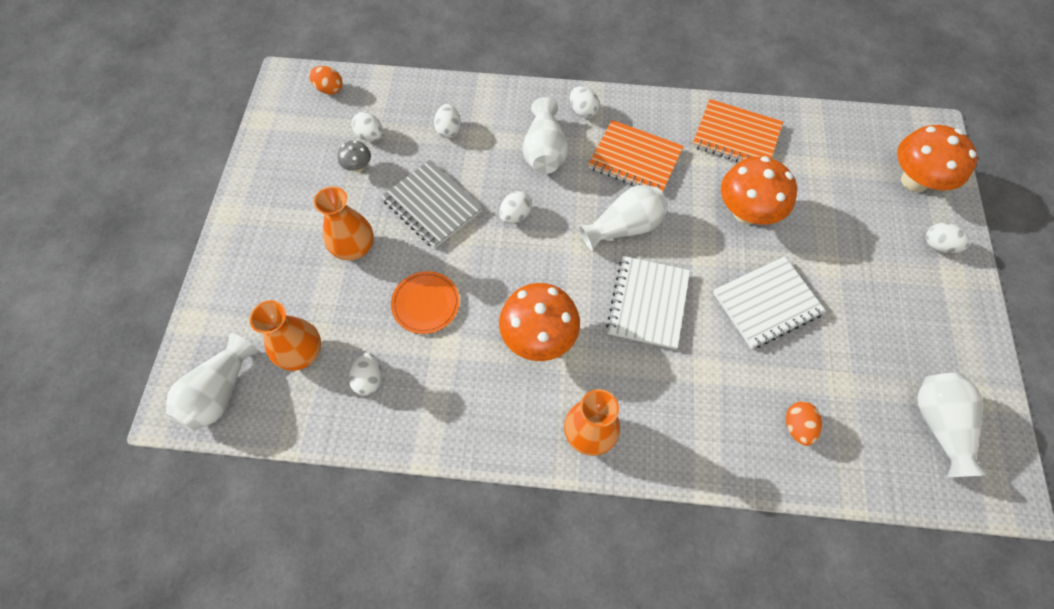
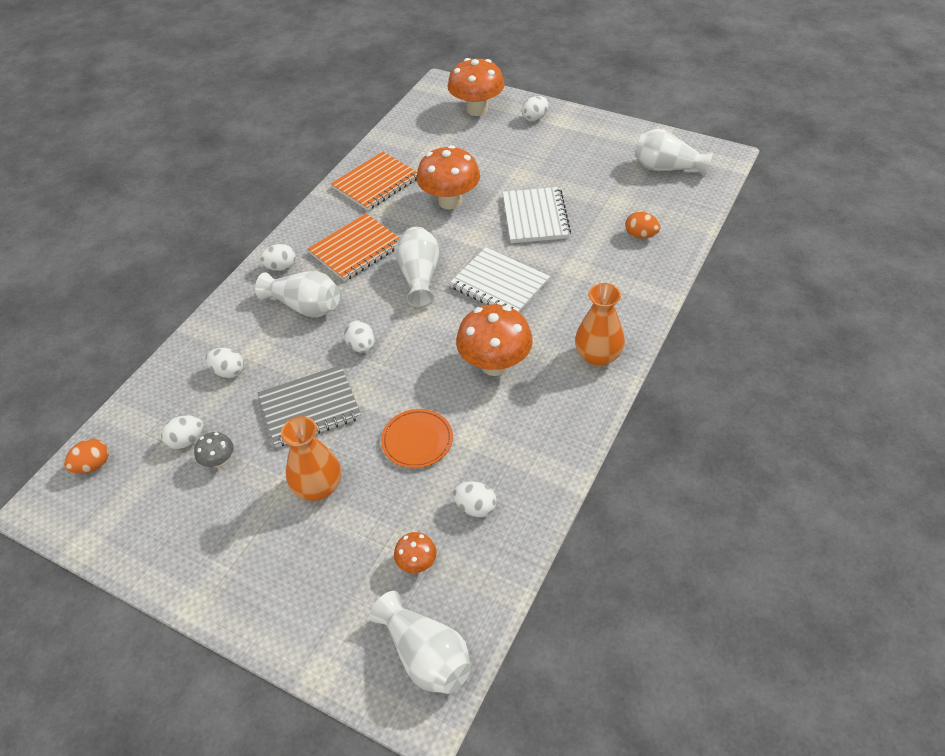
camera: 65 degrees left, 15 degrees down
(301, 353) = (417, 563): orange vase -> orange mushroom

